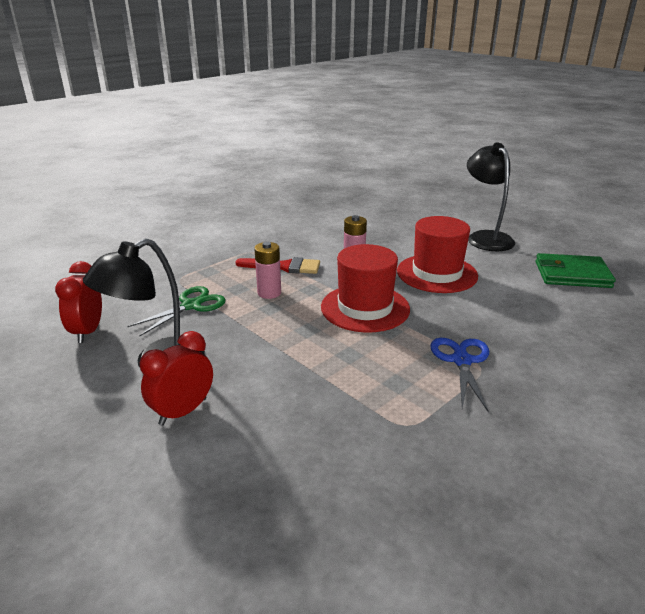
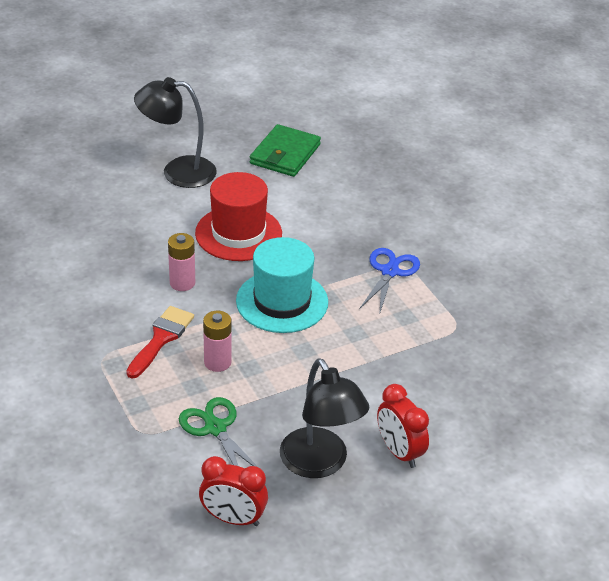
camera: 75 degrees left, 10 degrees up
(365, 308) = (282, 301): red hat -> turquoise hat
(461, 361) = (390, 272): blue scissors -> blue scissors turned 90 degrees clockwise

